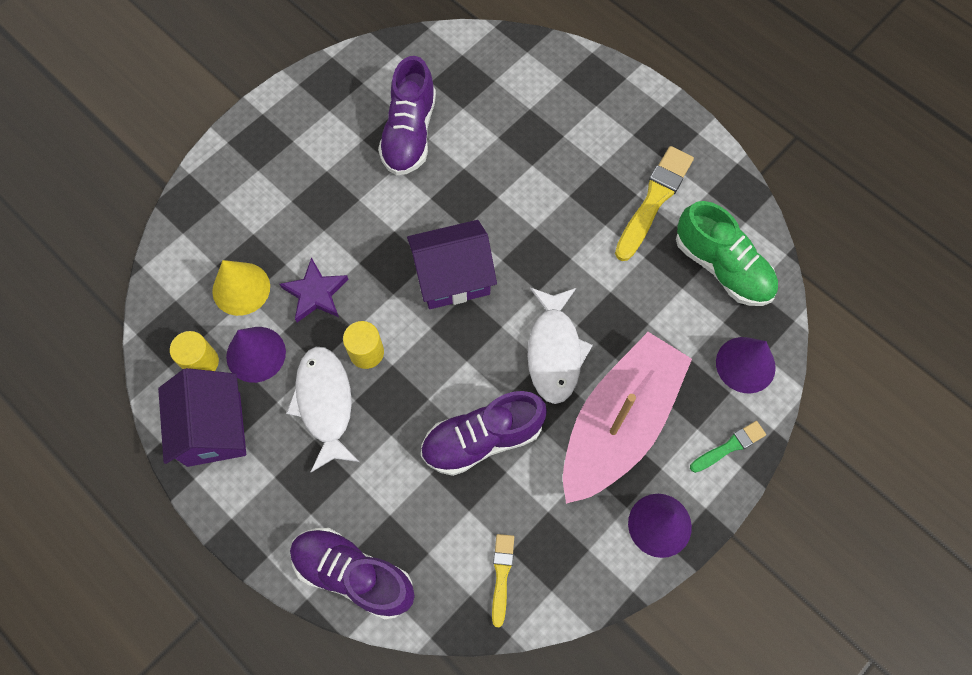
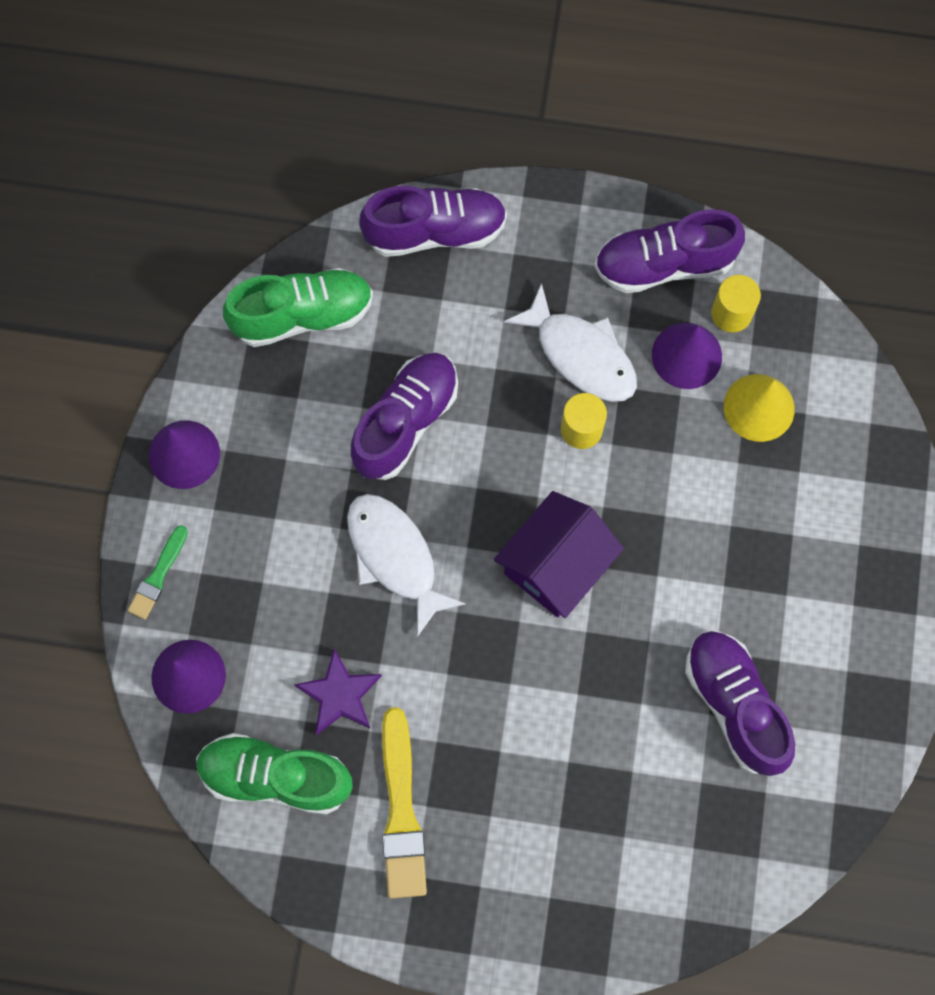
camera: 145 degrees right, 5 degrees up
(214, 429) = (664, 264): purple house -> purple shoe
(315, 293) = (681, 453): purple star -> purple star (340, 695)
(501, 575) = (303, 315): yellow brush -> green shoe
(619, 423) = (282, 526): pink boat -> none

